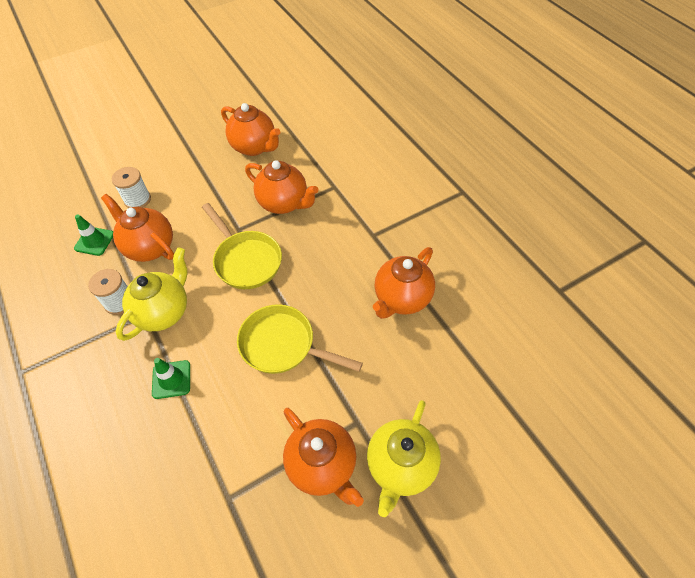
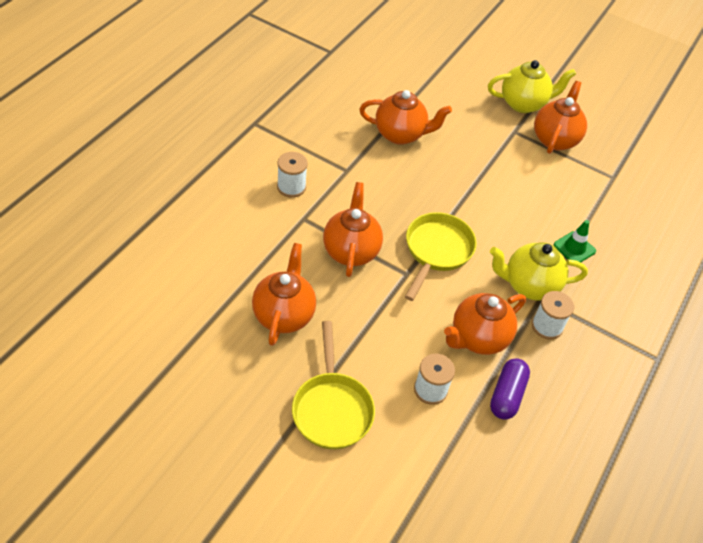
camera: 125 degrees left, 5 degrees down
(94, 241) = (507, 395): green traffic cone -> purple capsule
(149, 247) = (478, 338): orange teapot -> orange teapot turned 45 degrees clockwise
(283, 345) = (494, 191): yellow pan -> yellow pan (332, 408)
(373, 191) = (291, 187): none -> white spool

